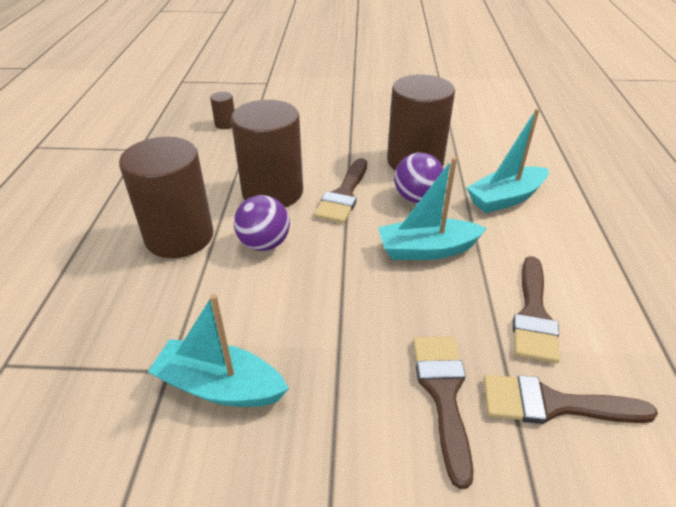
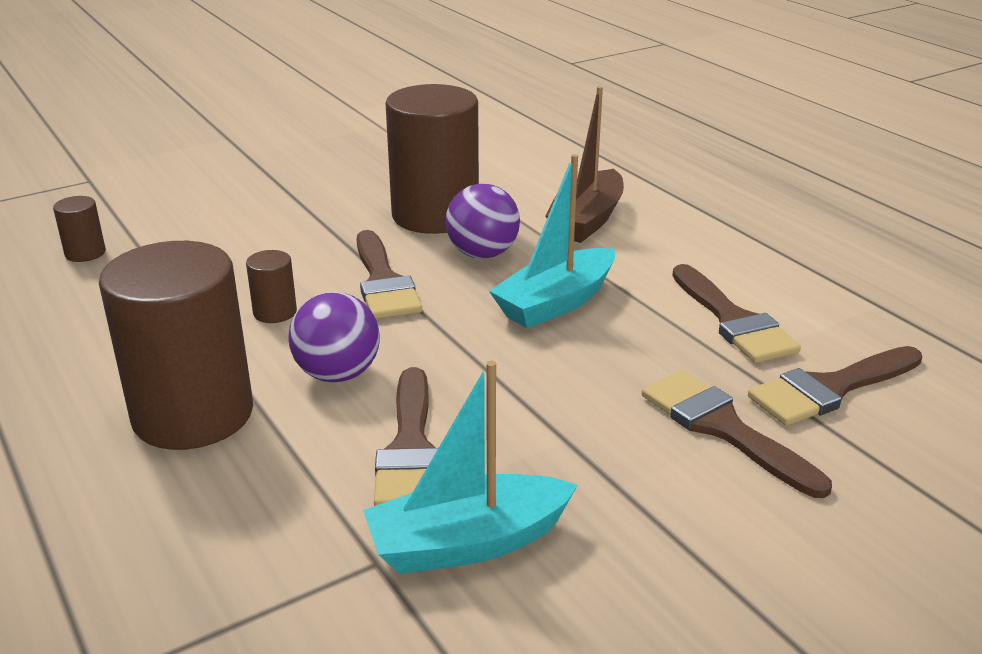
camera: 35 degrees left, 10 degrees down
(252, 309) = (410, 448): none -> brown brush
(272, 192) = (275, 312): brown cylinder -> brown cylinder, size x0.42
(505, 198) = (586, 220): turquoise boat -> brown boat

